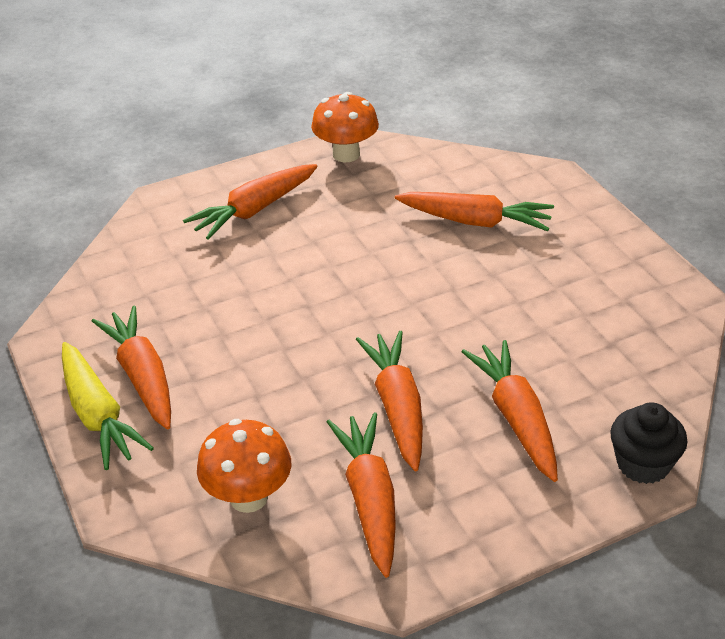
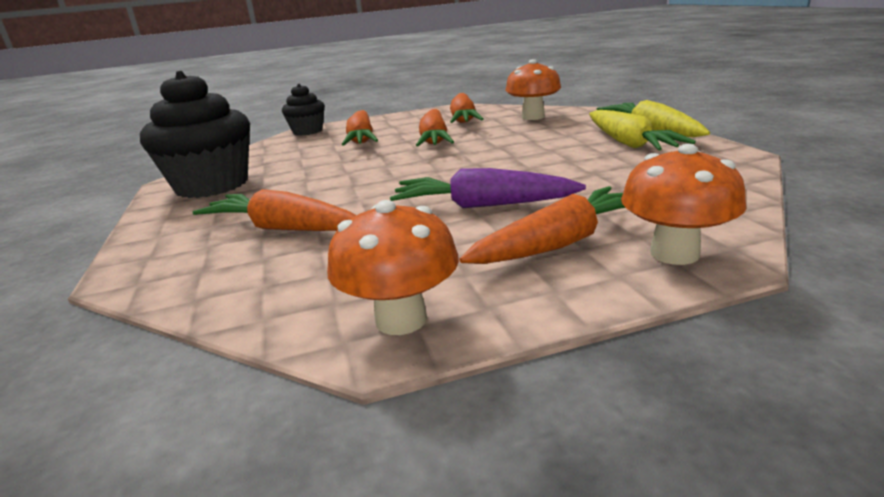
camera: 170 degrees left, 15 degrees down
(142, 377) = (628, 143): orange carrot -> yellow carrot
(185, 203) = (674, 253): none -> orange mushroom
(311, 252) = (483, 205): none -> purple carrot
(624, 289) = (212, 185): none -> black cupcake

